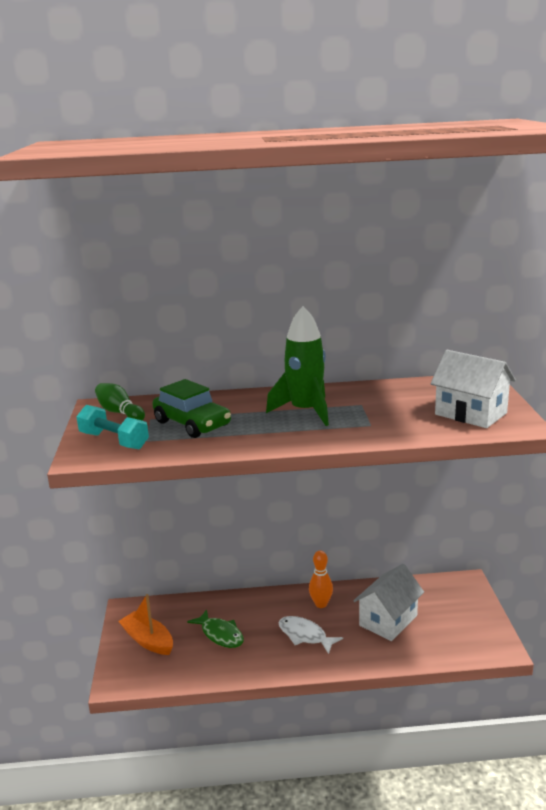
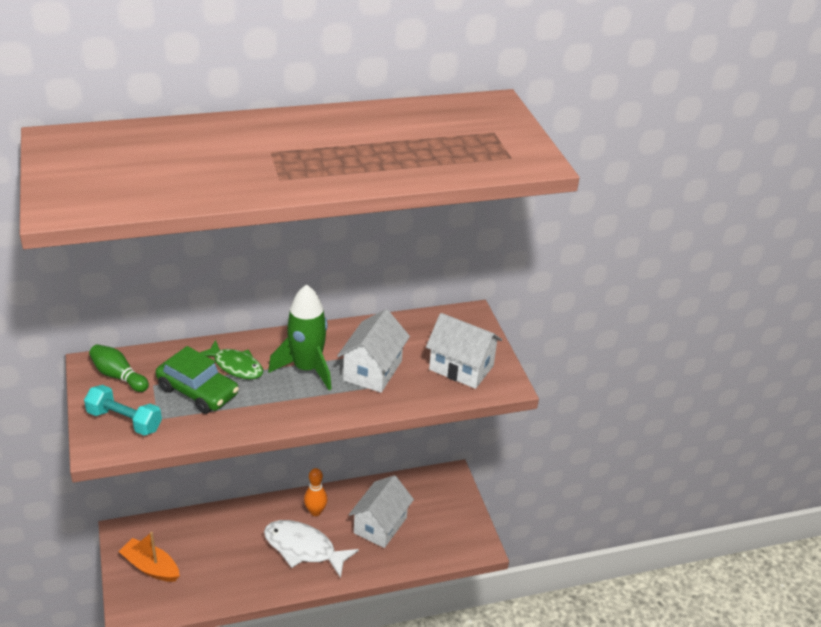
camera: 15 degrees left, 15 degrees up
(220, 634) = (222, 554): green fish -> green fish (235, 366)
(305, 636) = (303, 549): white fish -> white fish, size x1.51
(374, 414) = (373, 370): none -> white house

